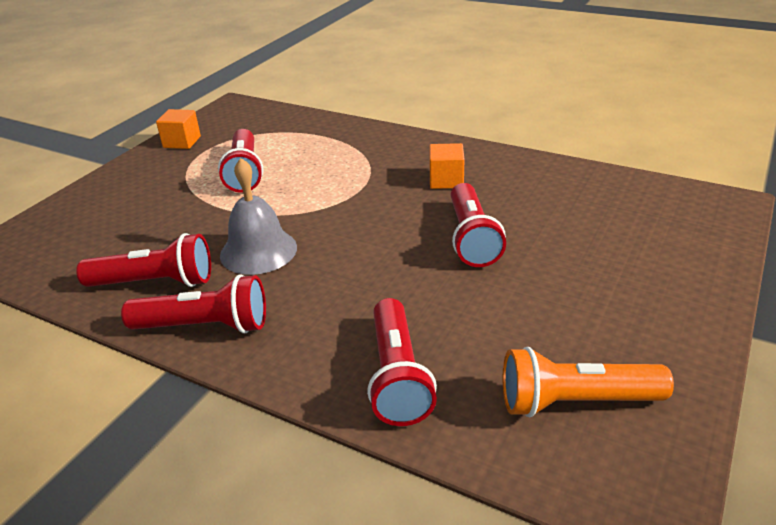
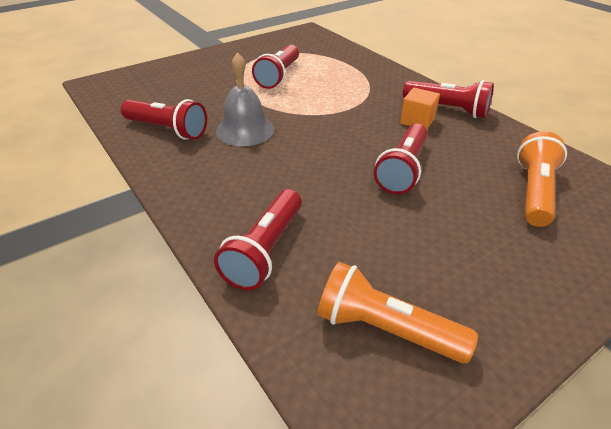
camera: 25 degrees right, 5 degrees up
(182, 142) = (256, 46): orange cube -> none
(205, 326) = (173, 168): red flashlight -> red flashlight (448, 109)
(607, 219) = (533, 191): none -> orange flashlight

